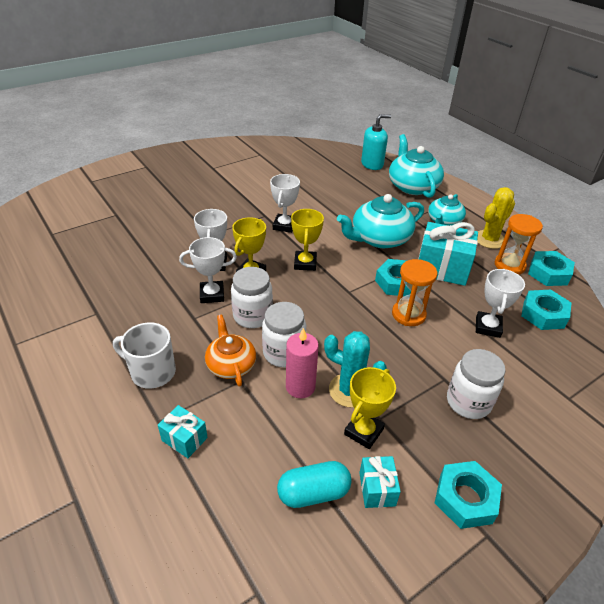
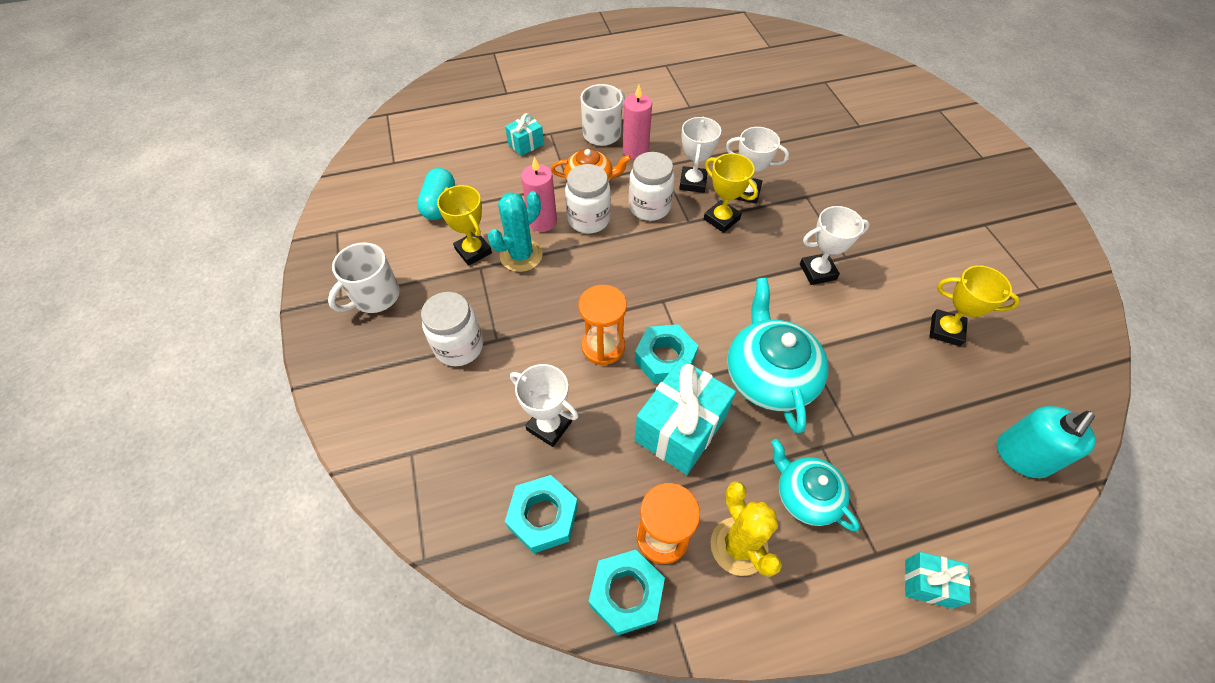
camera: 110 degrees right, 15 degrees up
(176, 340) = (635, 151): none -> pink candle
(284, 226) = (817, 272): white trophy -> white trophy turned 45 degrees counterclockwise
(305, 263) = (728, 272): yellow trophy -> yellow trophy (945, 330)
(372, 164) = (1022, 456): turquoise soap dispenser -> turquoise soap dispenser turned 45 degrees clockwise
(377, 489) = (419, 242): turquoise gift -> turquoise gift (928, 583)
(412, 186) = (933, 496): turquoise teapot -> none
(465, 498) = (375, 296): turquoise nut -> white mug

